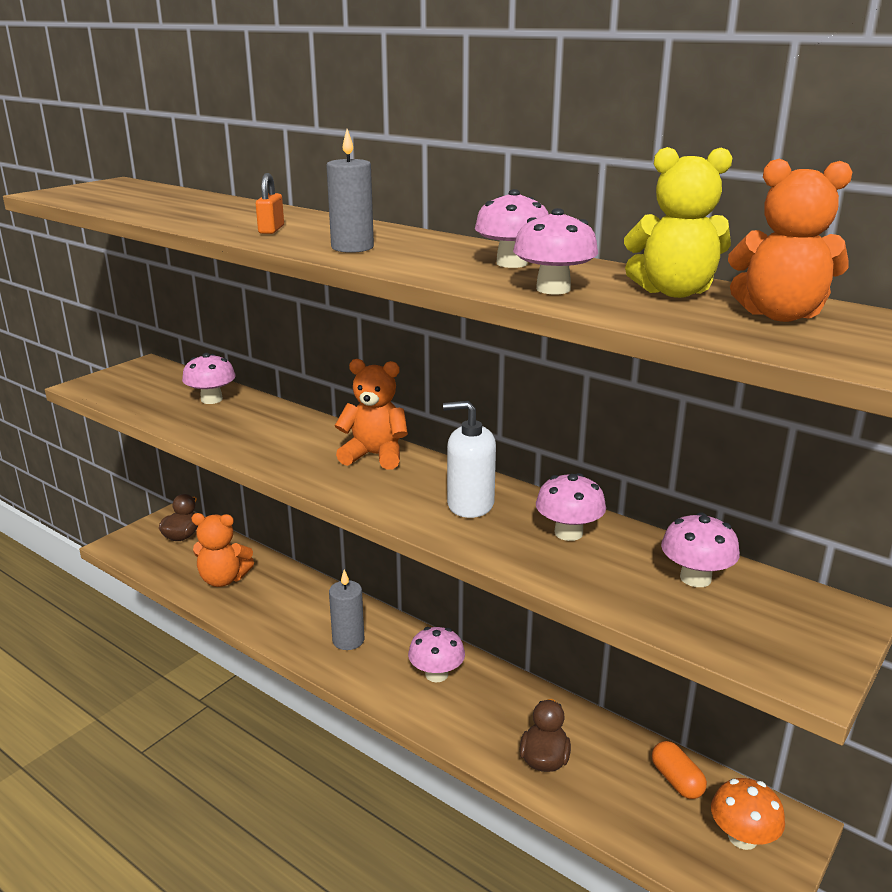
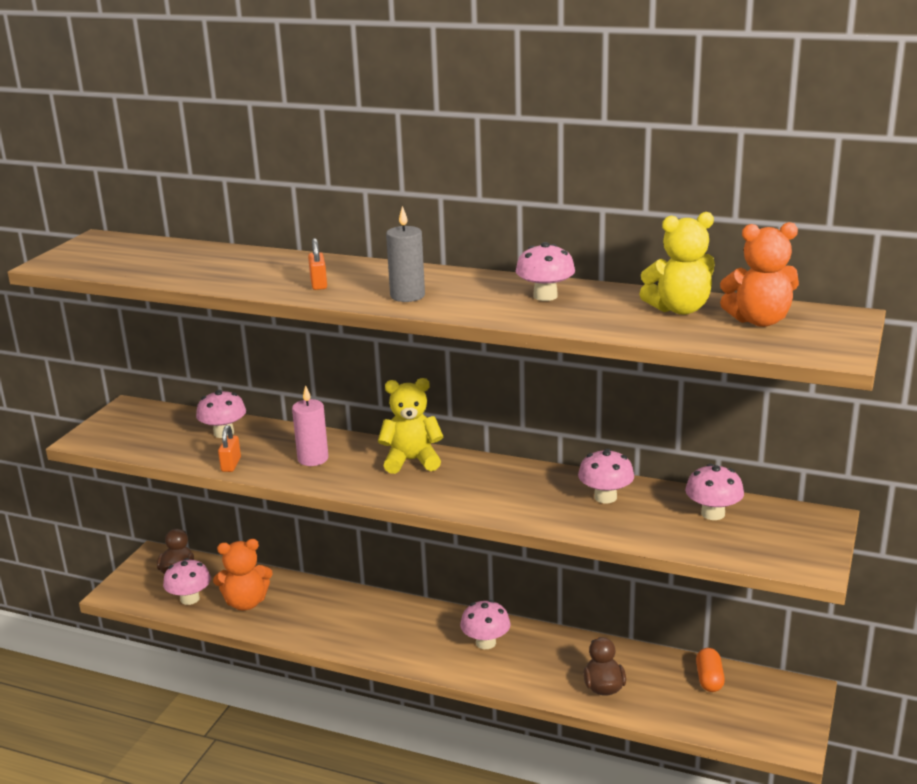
camera: 15 degrees left, 0 degrees up
(193, 429) = (231, 464): none -> orange padlock
(276, 437) = (313, 459): none -> pink candle
(348, 640) = (394, 631): grey candle -> none
(374, 455) = (411, 461): orange teddy bear -> yellow teddy bear
(470, 504) = (517, 488): white soap dispenser -> none
(553, 289) = (595, 318): pink mushroom -> pink mushroom (190, 599)
(676, 780) = (709, 679): orange capsule -> orange capsule turned 45 degrees clockwise
(742, 837) = (769, 706): orange mushroom -> none

